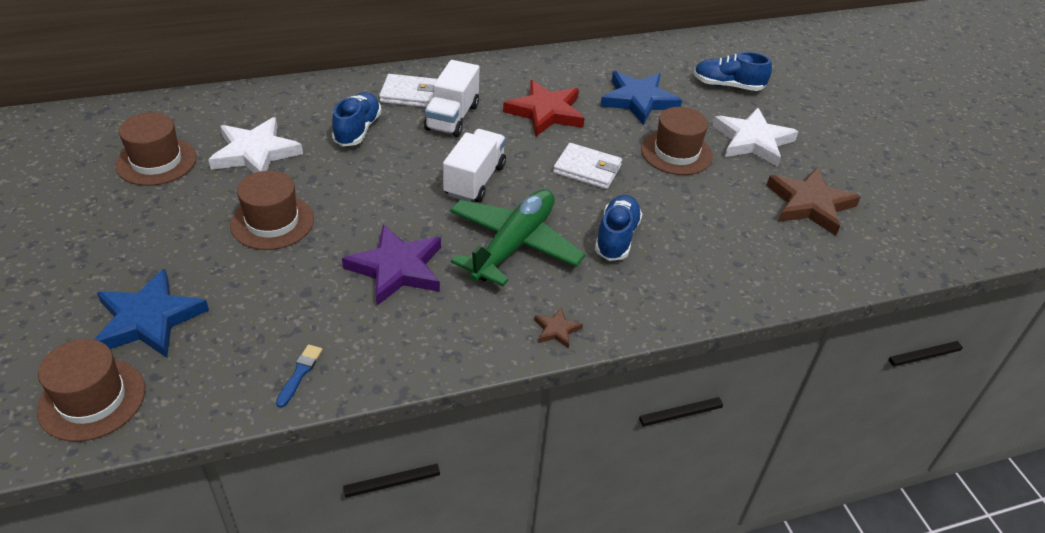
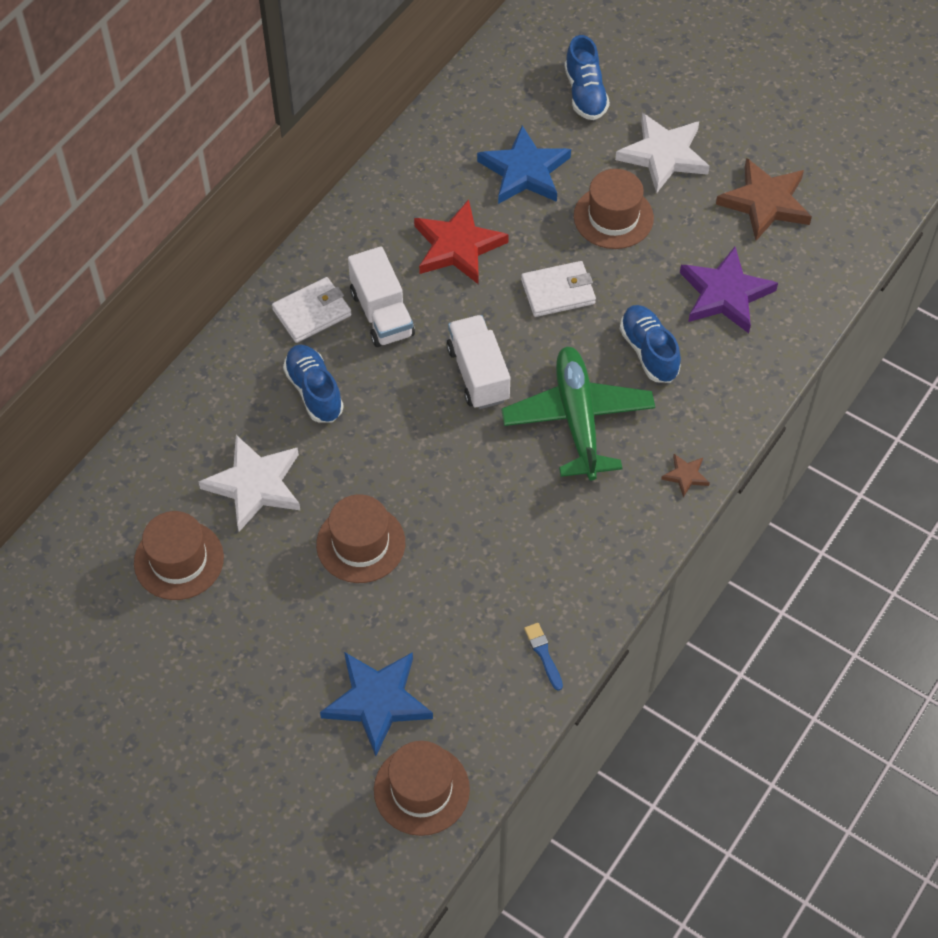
camera: 35 degrees left, 15 degrees up
(397, 268) = (512, 511): purple star -> purple star (725, 294)
(727, 86) = (585, 93): blue shoe -> blue shoe turned 75 degrees counterclockwise

